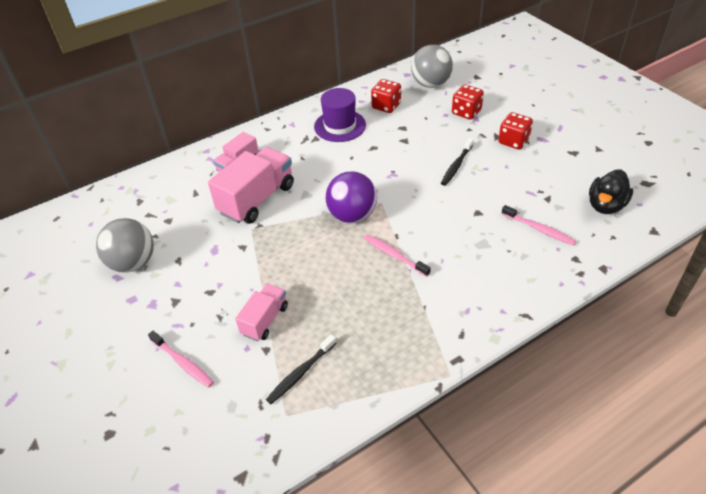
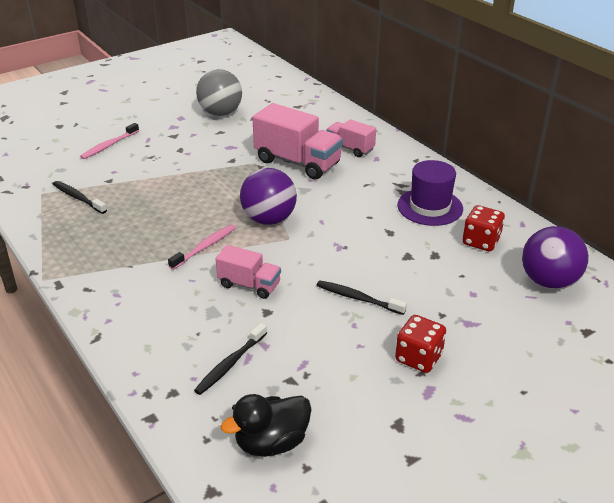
camera: 85 degrees right, 10 degrees down
(265, 320) = (140, 177): pink truck -> pink truck (249, 285)
(430, 84) = (548, 282): grey ball -> purple ball
(466, 112) = (483, 314): red dice -> none
(539, 229) = (230, 364): pink toothbrush -> black toothbrush
(605, 205) = (271, 442): black duck -> black duck turned 60 degrees counterclockwise

